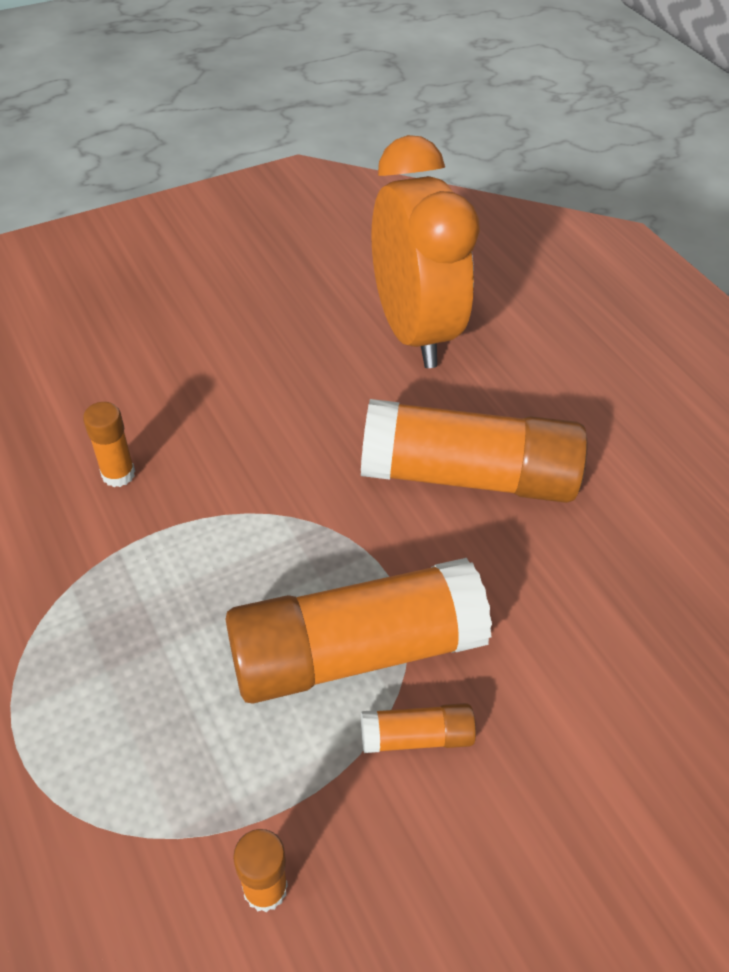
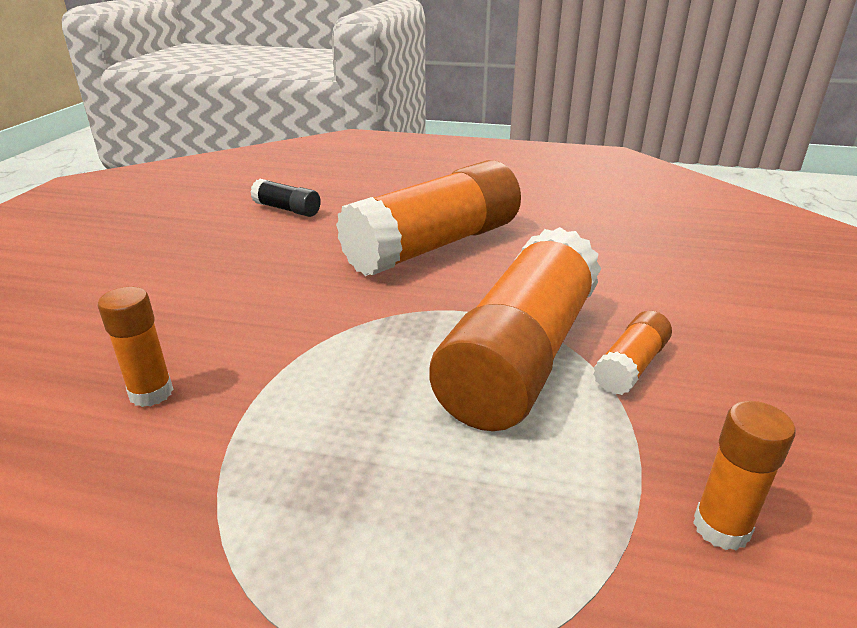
camera: 45 degrees left, 20 degrees down
(413, 330) = (287, 209): orange clock -> black glue stick

